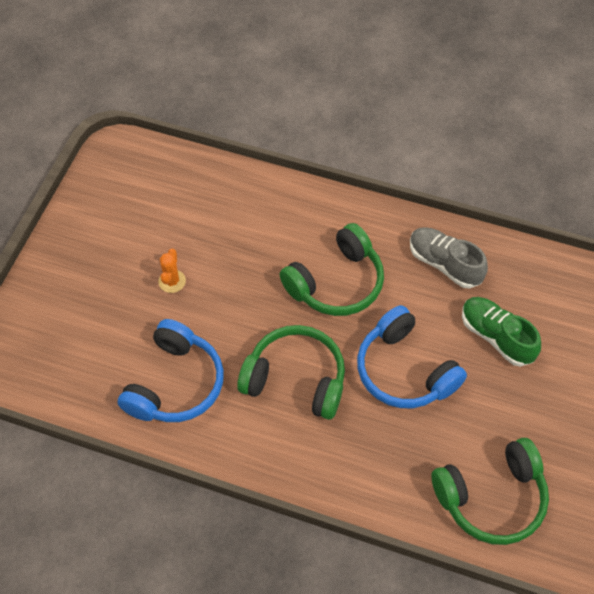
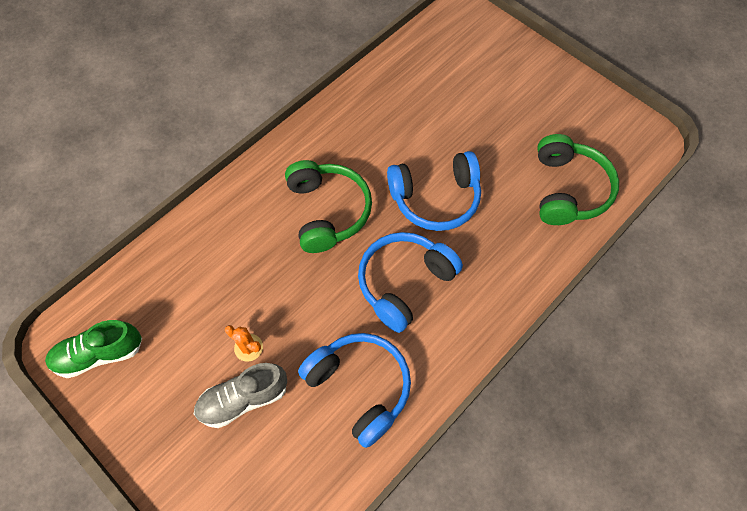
camera: 65 degrees left, 5 degrees up
(295, 379) = (404, 283): green headphones -> blue headphones
(444, 264) = (354, 127): grey shoe -> grey shoe (243, 399)
(496, 337) = (437, 123): green shoe -> green shoe (99, 354)

